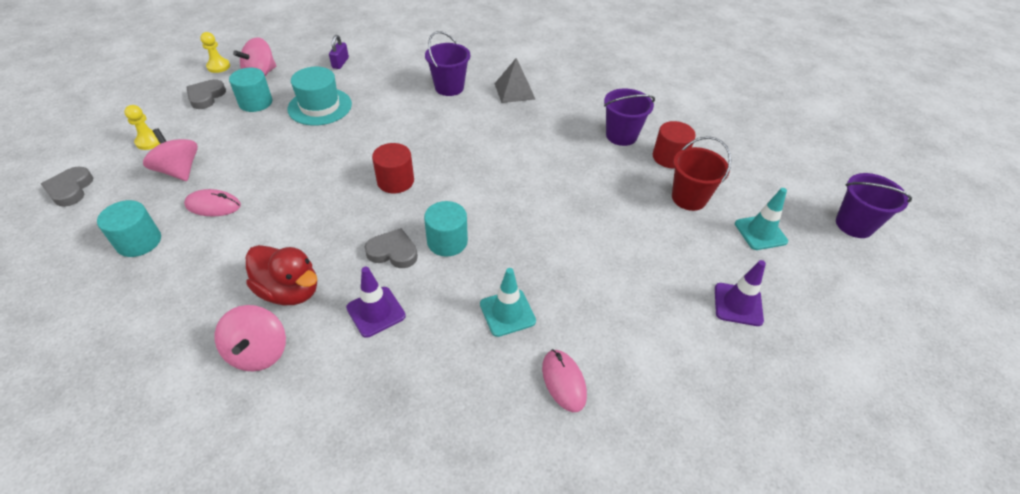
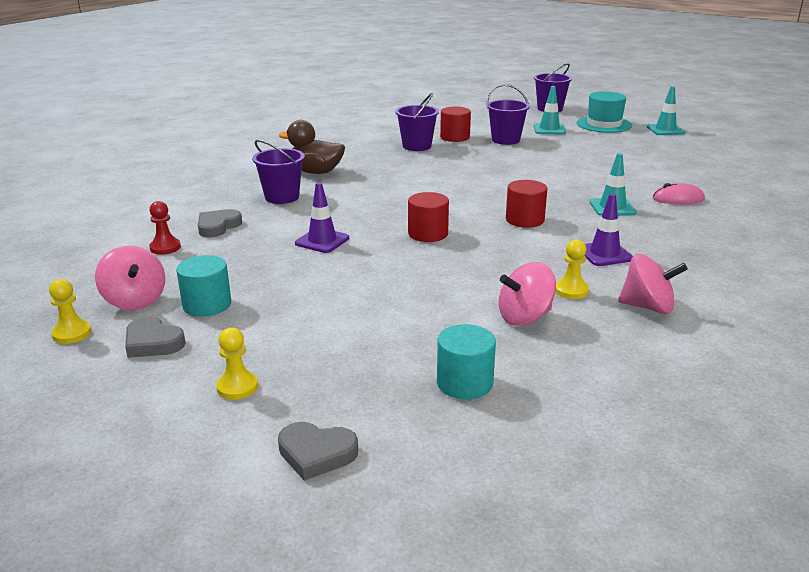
camera: 70 degrees left, 20 degrees down
(179, 171) = (329, 359): pink spinning top -> pink spinning top (525, 317)
(213, 205) = (417, 333): pink mouse -> none
(290, 291) = (571, 290): red duck -> yellow pawn
(320, 106) = (256, 264): turquoise hat -> turquoise hat (604, 124)
(340, 63) = (165, 248): purple padlock -> red pawn
(393, 252) = (531, 242): grey heart -> grey heart (218, 226)
(447, 241) = (525, 220): turquoise cylinder -> red cylinder
(514, 91) = (316, 172): grey pyramid -> brown duck
(689, 198) = (505, 140): red bucket -> purple bucket
(738, 304) = (614, 146): purple traffic cone -> purple traffic cone (322, 241)
(864, 366) = (665, 130): none -> turquoise traffic cone

